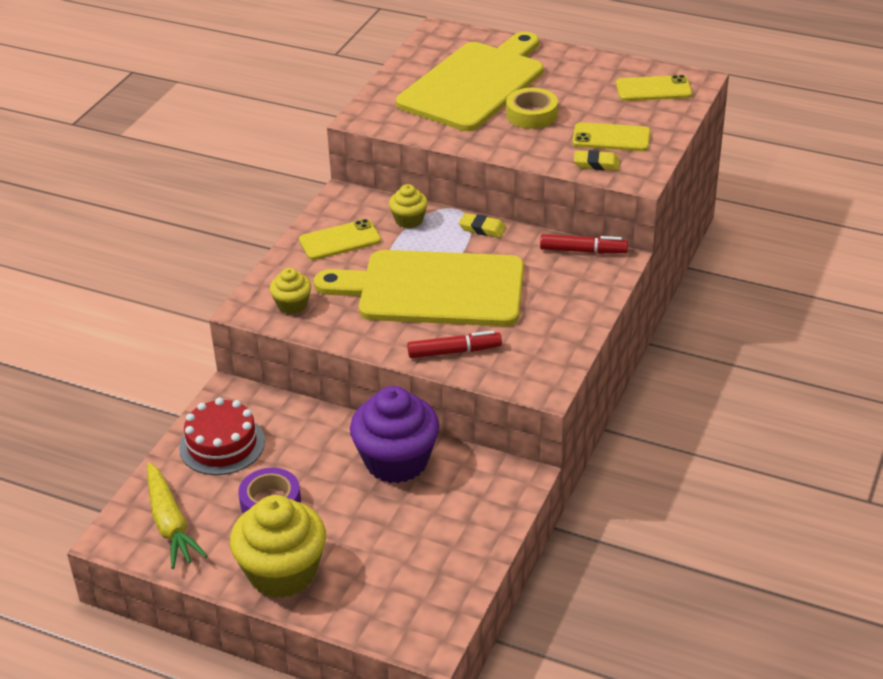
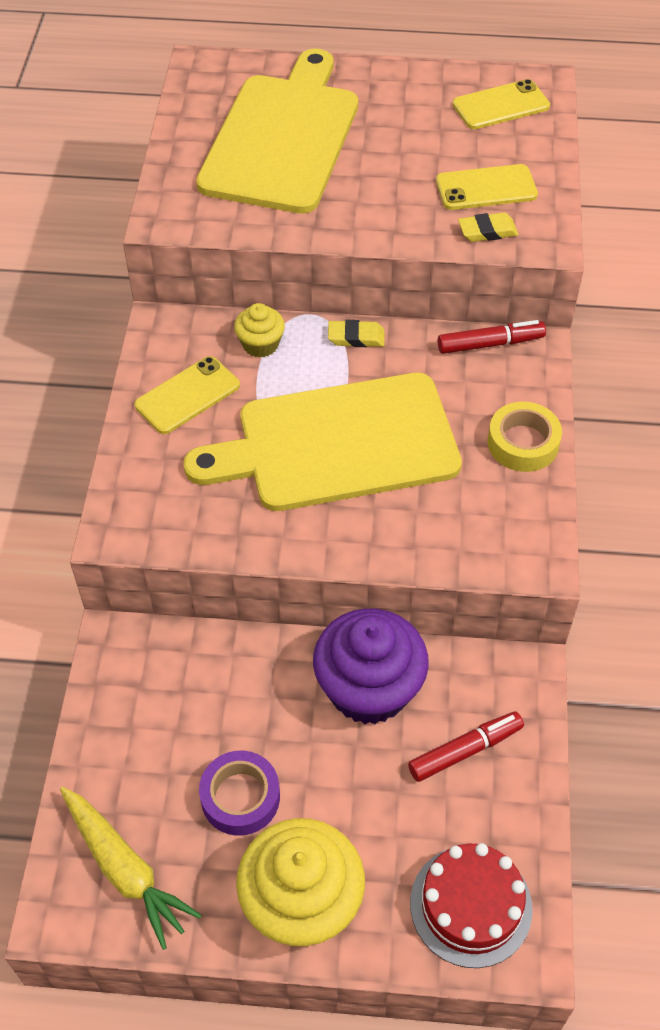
camera: 20 degrees left, 15 degrees up
(222, 444) = (140, 724): red cake -> red cake (471, 905)
(292, 305) = (170, 512): yellow cupcake -> none
(454, 351) = (406, 534): red marker -> red marker (465, 750)
(531, 115) = (374, 172): yellow tape -> yellow tape (523, 443)

